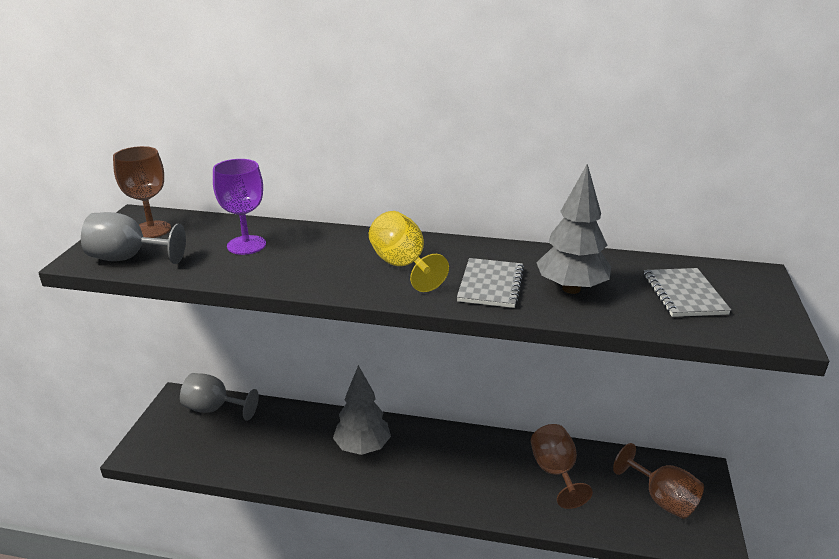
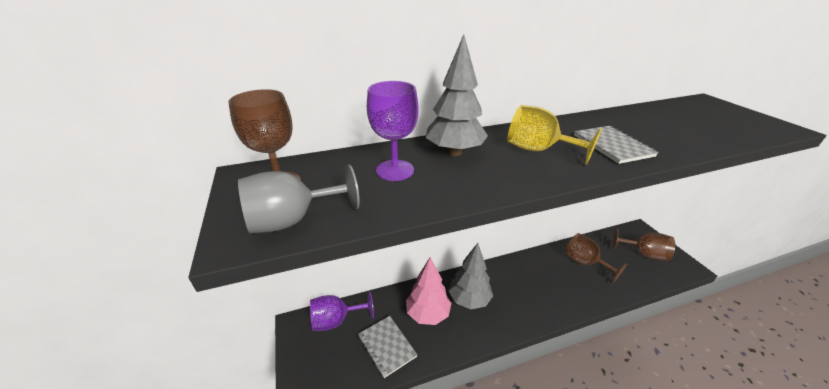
camera: 30 degrees left, 5 degrees up
(214, 409) = (336, 320): grey goblet -> purple goblet
(305, 441) = (428, 314): none -> pink tree
(571, 289) = (654, 134): grey tree -> grey tree (454, 152)
(684, 294) = (706, 120): grey notebook -> grey notebook (386, 346)

